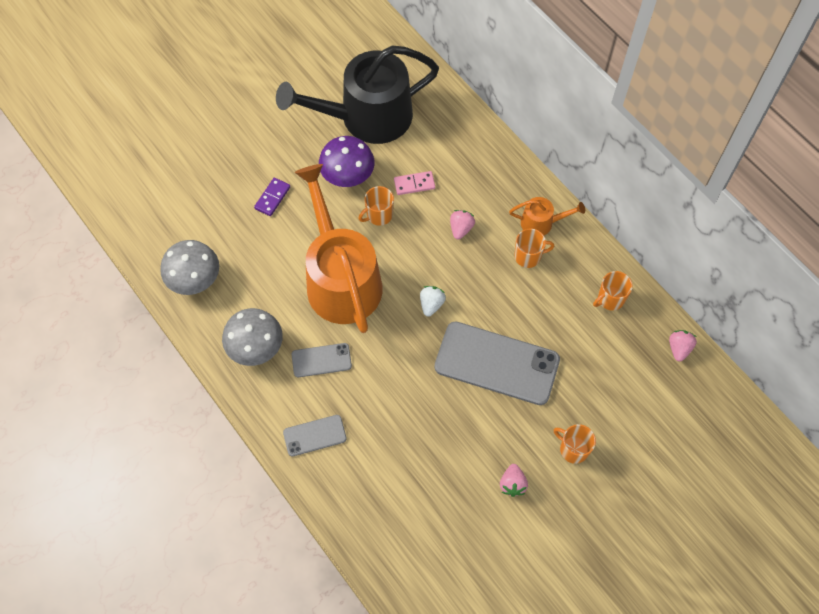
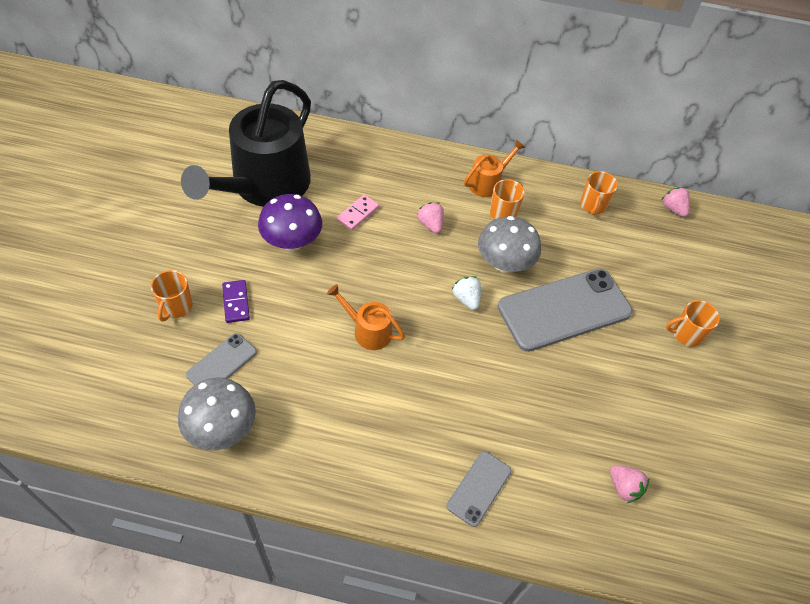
camera: 45 degrees left, 10 degrees down
(256, 347) = (345, 449): grey mushroom -> grey mushroom (504, 263)
(321, 360) = (419, 414): grey phone -> grey phone (222, 363)
(341, 279) = (368, 331): orange watering can -> orange watering can, size x0.43
(379, 215) = (351, 256): orange mug -> orange mug (176, 307)
(512, 484) = (675, 397): pink strawberry -> pink strawberry (624, 487)

